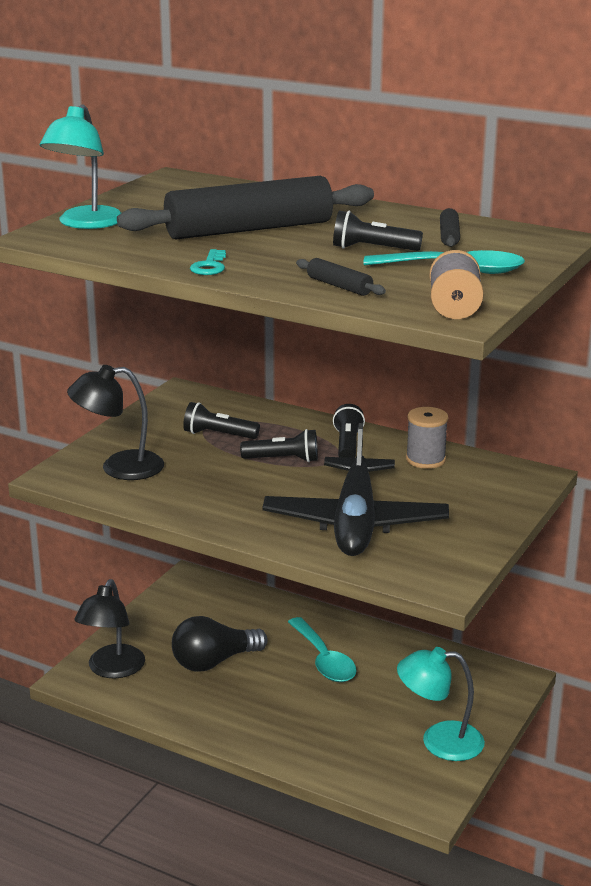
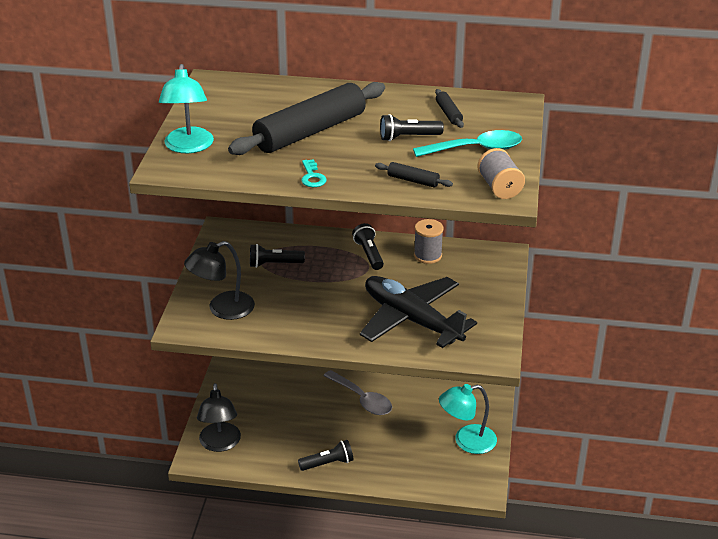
camera: 20 degrees left, 10 degrees up
(214, 662) = (288, 420): black light bulb -> none
(283, 459) = (333, 276): black flashlight -> black flashlight (328, 463)
(324, 660) = (362, 399): turquoise spoon -> grey spoon
(355, 522) = (412, 320): black plane -> black plane turned 150 degrees clockwise

